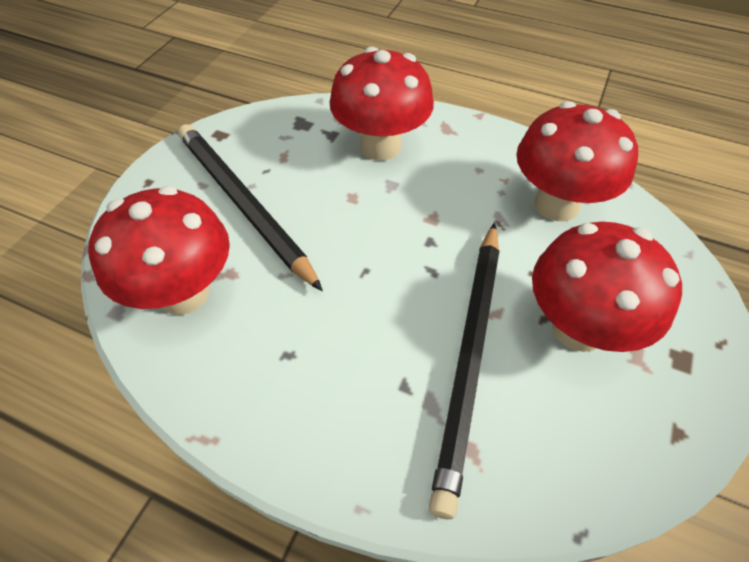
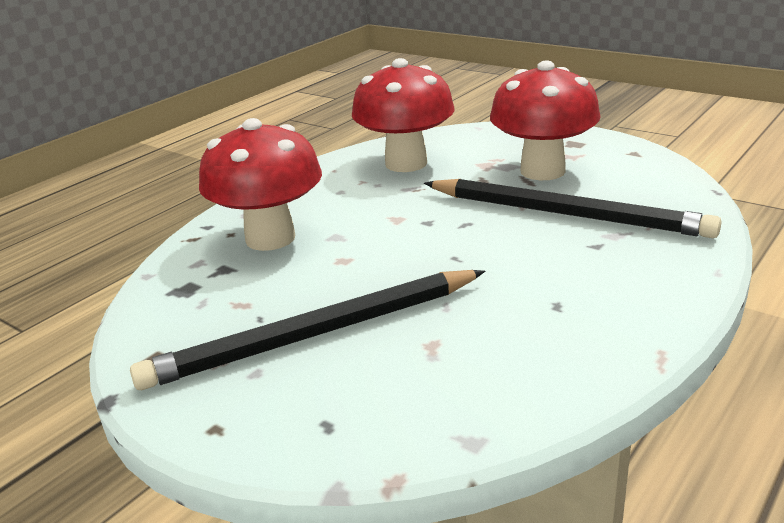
camera: 75 degrees left, 25 degrees down
(184, 293) = (455, 380): red mushroom -> none

